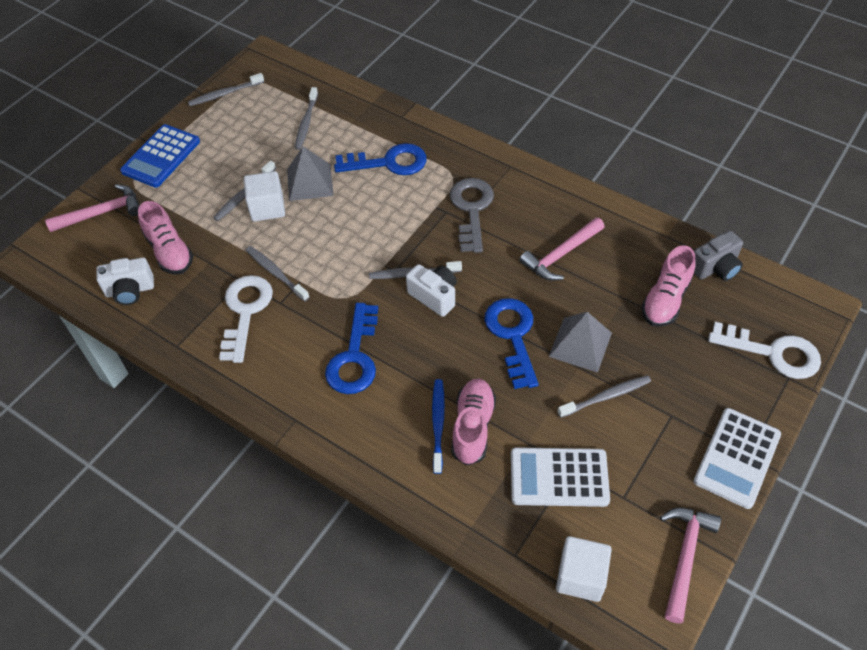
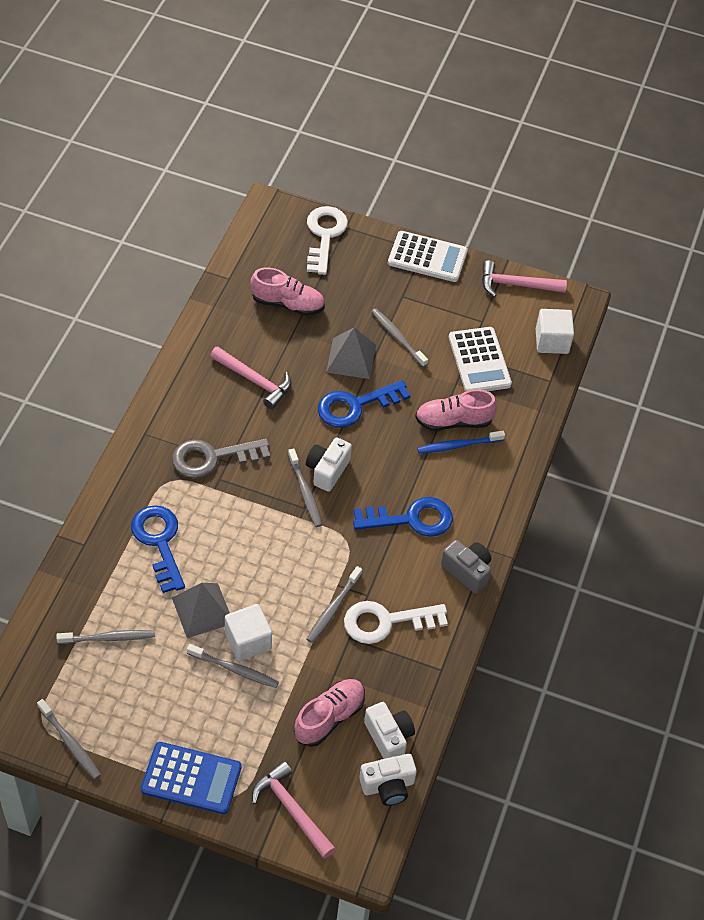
camera: 110 degrees left, 0 degrees up
(86, 281) = (388, 786): none -> white camera
(715, 268) = (243, 271): grey camera -> grey camera (467, 571)

